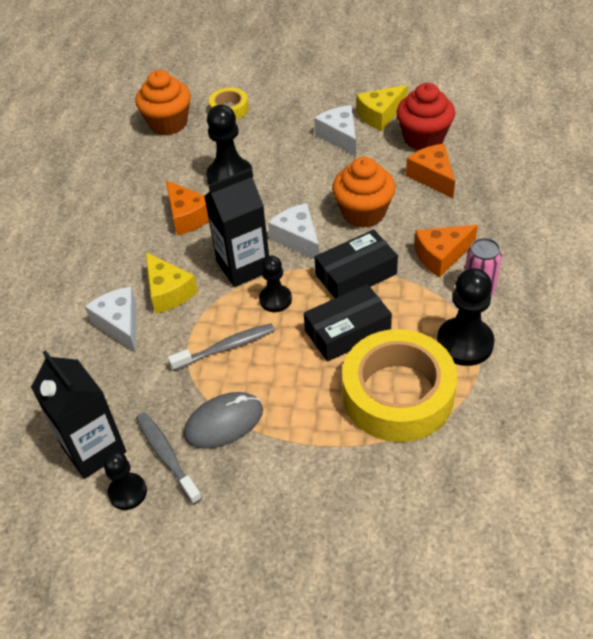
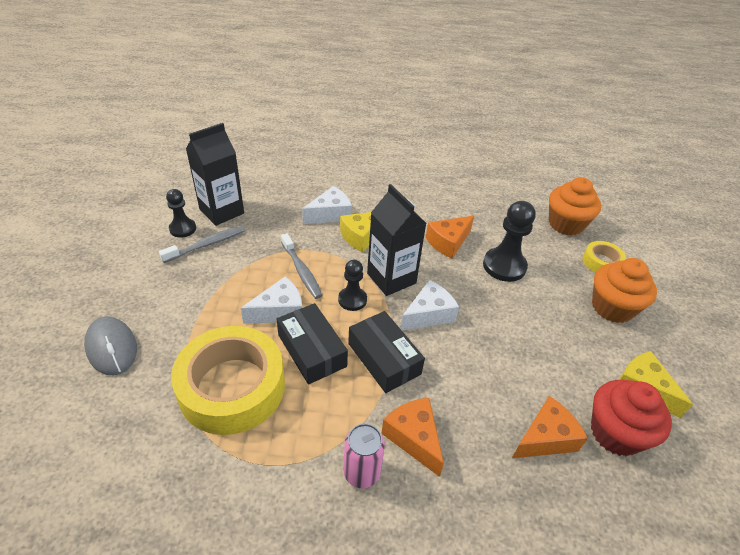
camera: 80 degrees right, 5 degrees down
(224, 422) = (228, 272): grey mouse -> grey mouse (111, 347)
(340, 137) = (589, 349): white cheese -> white cheese (279, 311)
(363, 213) = (472, 367): orange cupcake -> orange cupcake (612, 307)
(464, 343) = (287, 451): black pawn -> none

